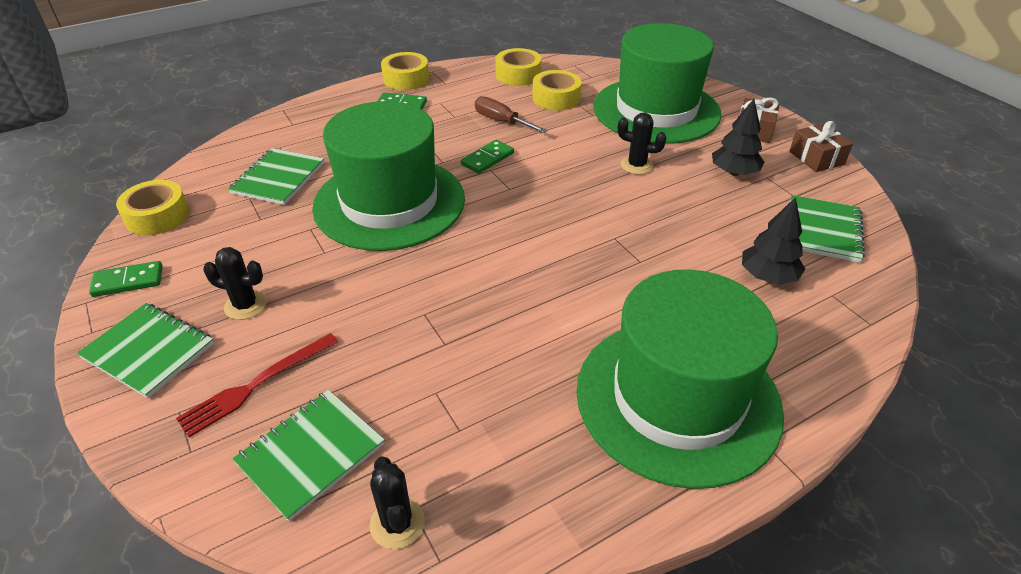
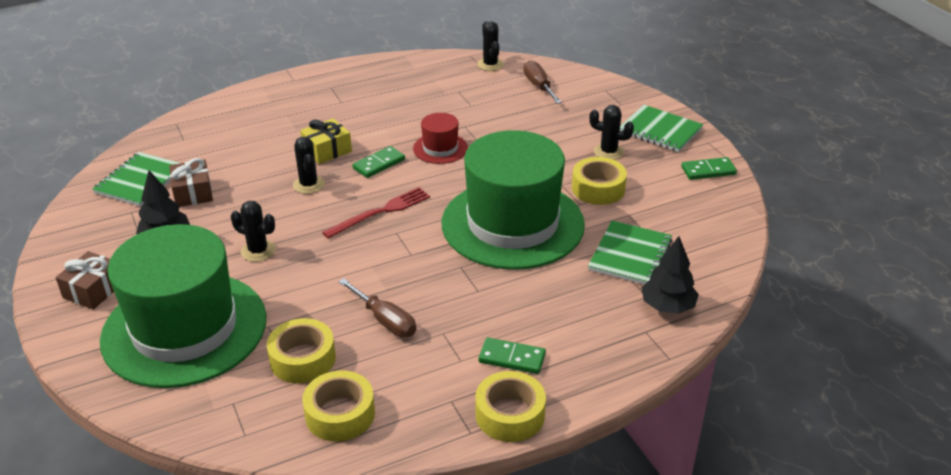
camera: 175 degrees left, 5 degrees down
(157, 216) = (725, 221): yellow tape -> yellow tape (598, 188)
(256, 385) = (581, 112): red fork -> red fork (380, 212)
(311, 454) = (539, 86): green notebook -> brown screwdriver
(477, 298) = (440, 148): none -> red hat
(487, 159) = (412, 267): green domino -> green domino (379, 164)
(625, 236) = (309, 185): none -> black cactus
(628, 286) = (327, 150): none -> yellow gift
(677, 398) = (329, 97): green hat -> none
(767, 276) = (218, 152): black tree -> black tree (667, 306)
(816, 158) = (65, 250): brown gift -> brown gift (193, 193)

